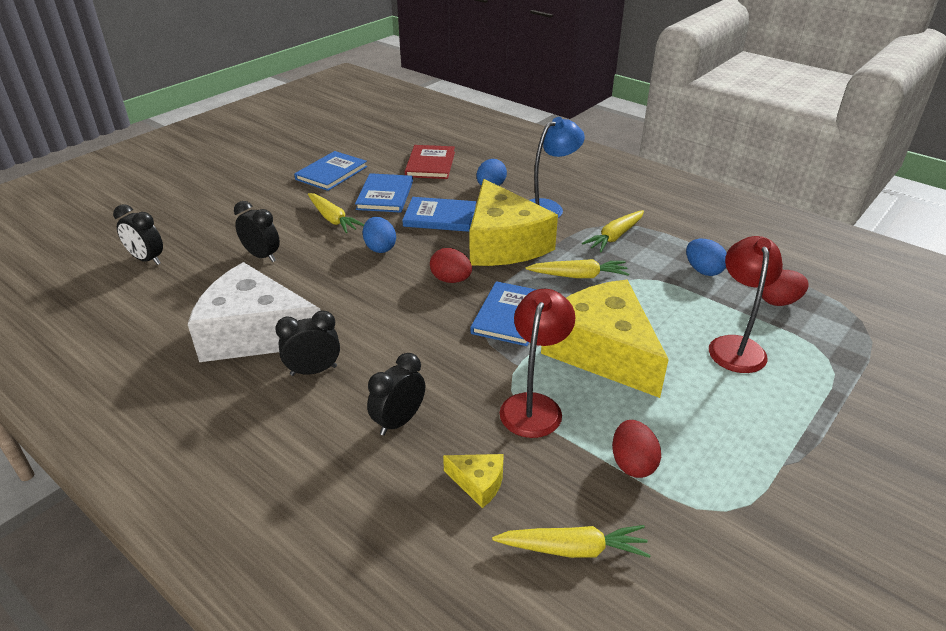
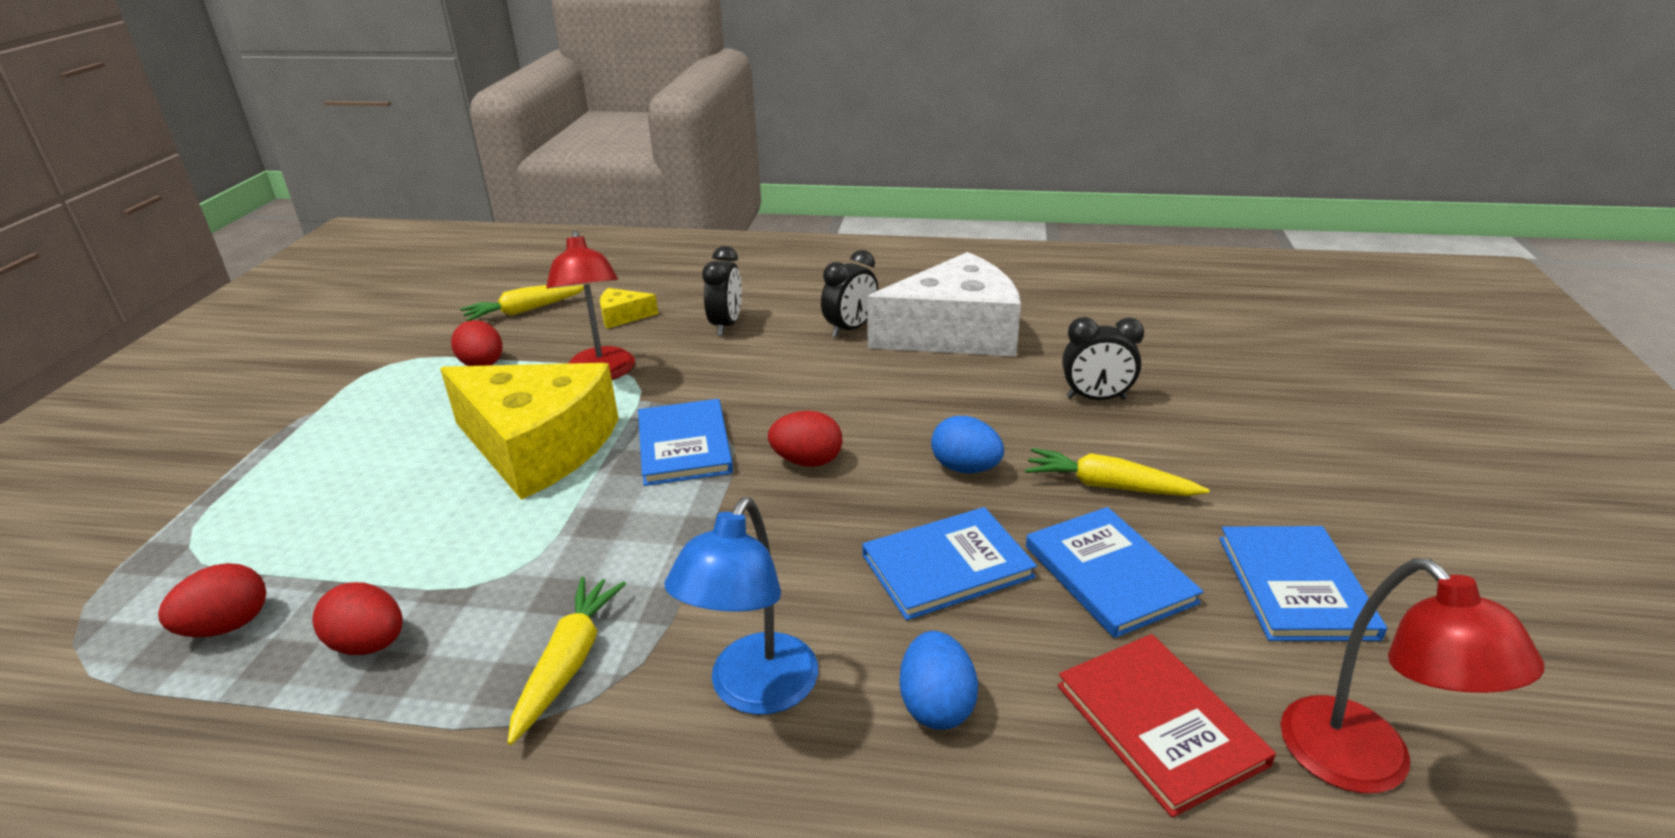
camera: 150 degrees right, 5 degrees down
(147, 259) = (1210, 347): black clock -> none
(504, 243) = (780, 555): yellow cheese -> none
(578, 276) = (612, 541): yellow carrot -> none
(703, 270) = (369, 644): blue egg -> red egg
(735, 346) = (339, 516): red lamp -> red lamp (1365, 765)

